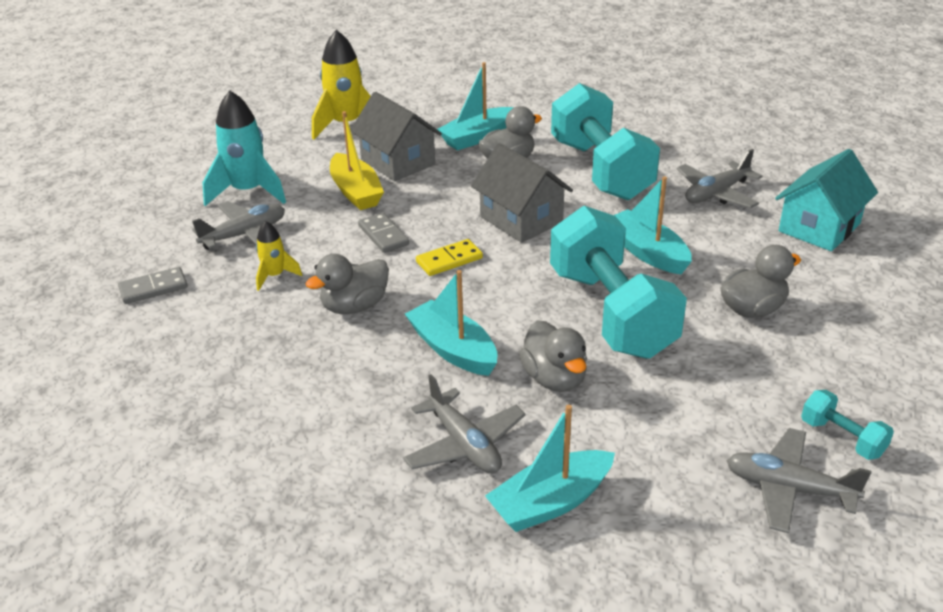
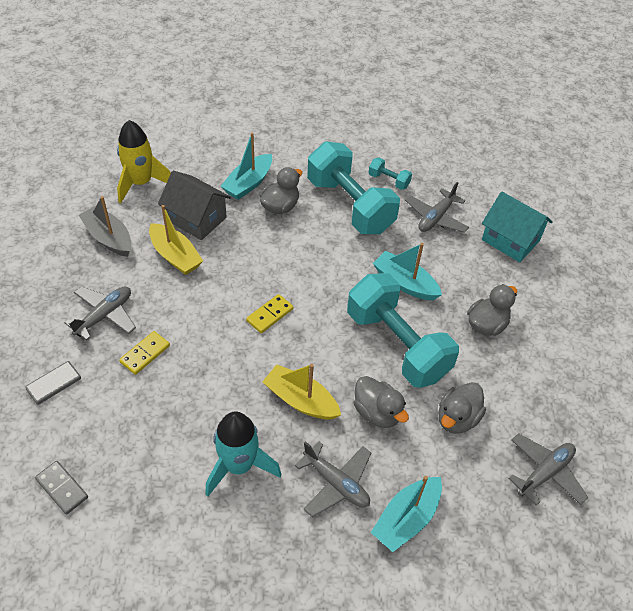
camera: 20 degrees left, 15 degrees up
(248, 192) = (89, 269): turquoise rocket -> turquoise rocket (239, 466)
(275, 276) = (145, 354): yellow rocket -> yellow domino
(285, 167) = (109, 238): none -> grey boat
(354, 306) = (216, 373): grey duck -> grey duck (457, 418)
(383, 235) = (212, 298): grey domino -> grey domino (62, 488)
(453, 349) = (301, 400): turquoise boat -> yellow boat
(521, 219) = (308, 265): grey house -> none
(789, 488) = (545, 473): grey plane -> grey plane turned 135 degrees clockwise
(819, 227) = (510, 240): turquoise house -> turquoise house turned 75 degrees counterclockwise
(842, 438) = (566, 425): turquoise dumbbell -> turquoise dumbbell (388, 180)

